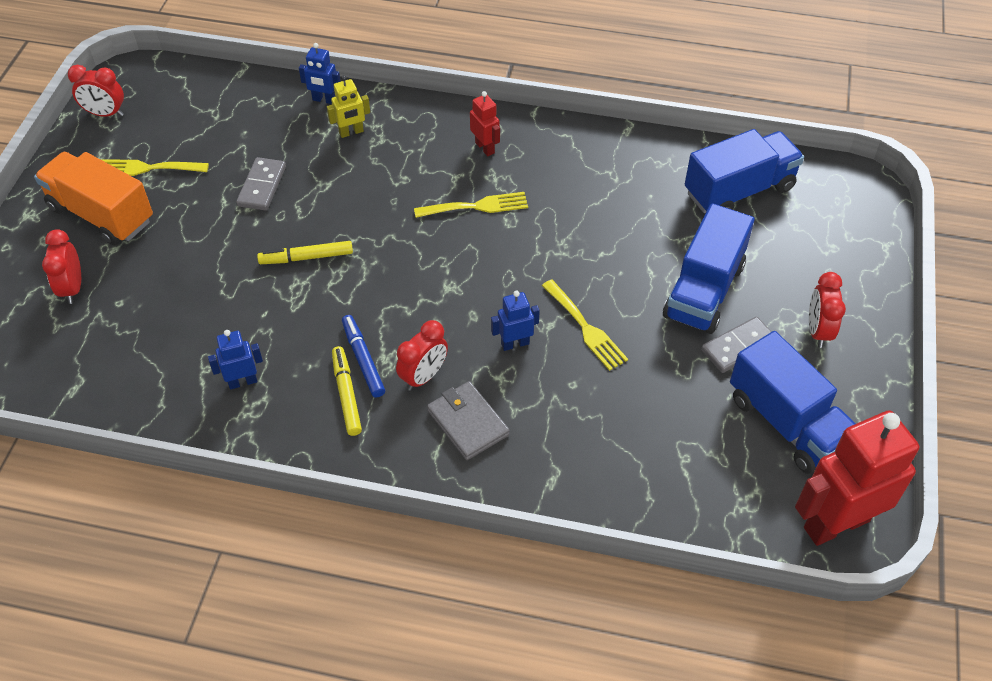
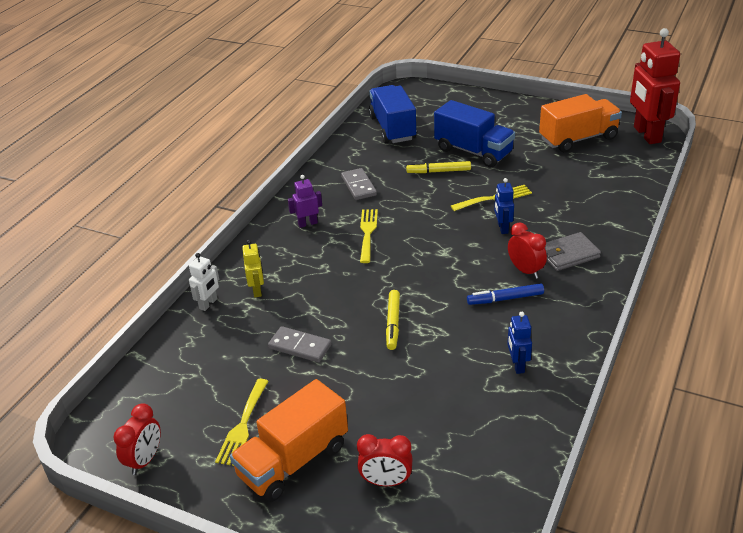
camera: 75 degrees left, 15 degrees down
(324, 100) = (208, 304): blue robot -> white robot
(347, 394) = (537, 309): yellow marker -> yellow marker (438, 171)
(485, 148) = (307, 223): red robot -> purple robot
(739, 347) = (520, 146): grey domino -> grey domino (359, 186)
(787, 423) = (578, 139): blue truck -> orange truck
(818, 331) = (513, 119): red clock -> none

